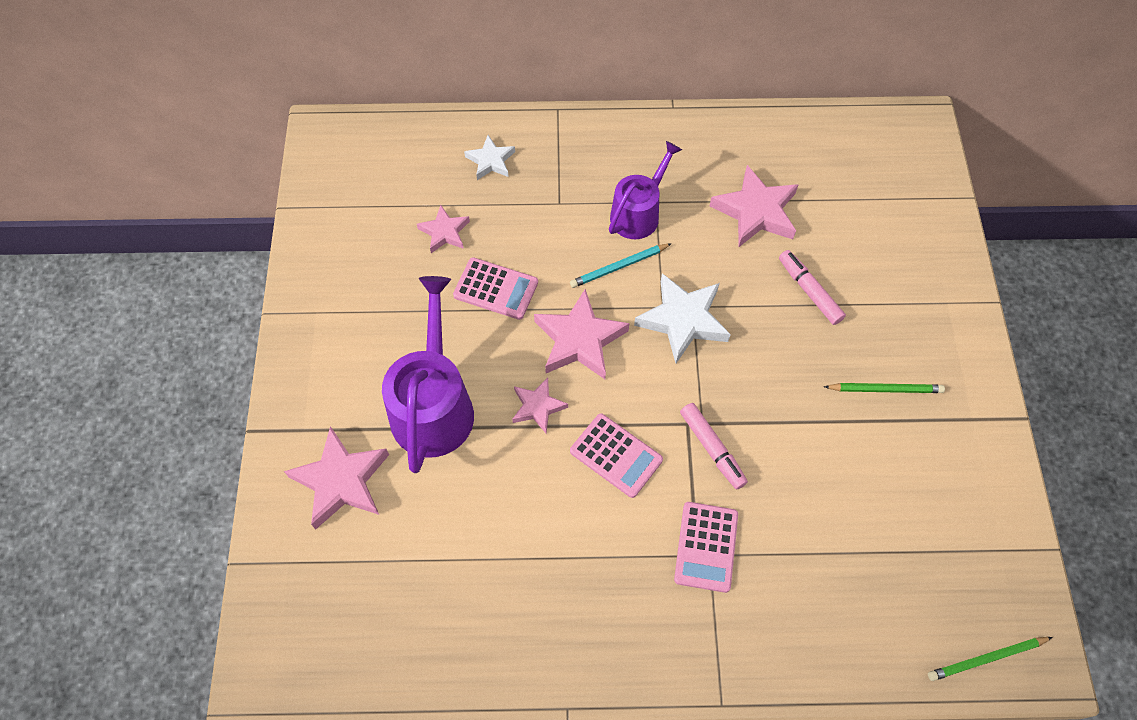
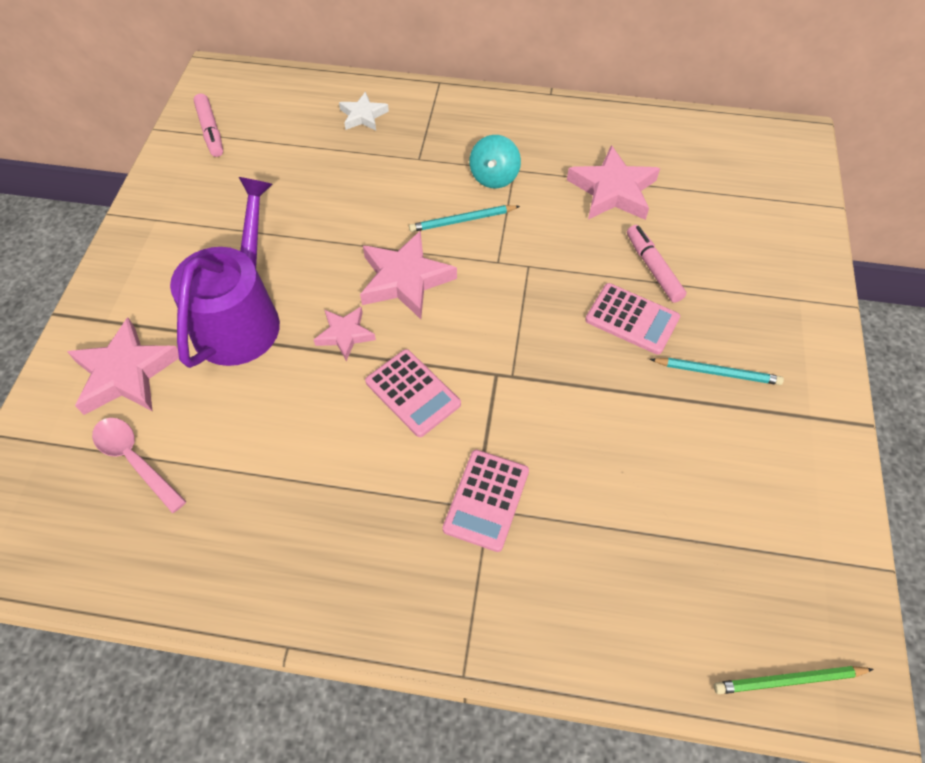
camera: 10 degrees right, 5 degrees down
(378, 565) = (135, 460): none -> pink spoon
(444, 232) = (301, 168): pink star -> none
(496, 289) = (335, 223): pink calculator -> pink calculator (632, 319)
(638, 213) = (494, 177): purple watering can -> turquoise spinning top
(682, 320) = (515, 276): white star -> none
(712, 449) = (516, 402): pink marker -> pink marker (211, 131)
(885, 389) = (717, 372): green pencil -> turquoise pencil

